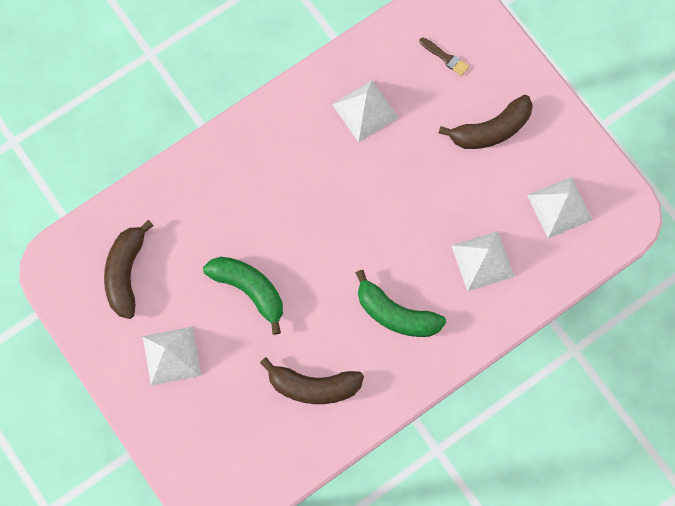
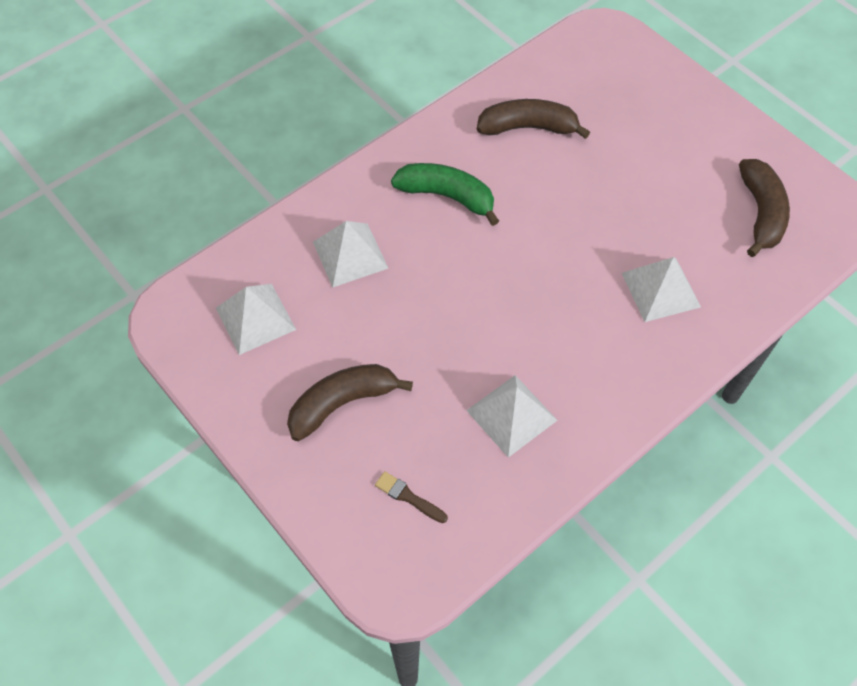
camera: 175 degrees right, 15 degrees down
(171, 355) = (685, 143): white pyramid -> white pyramid (661, 289)
(249, 289) = (616, 207): green banana -> none

